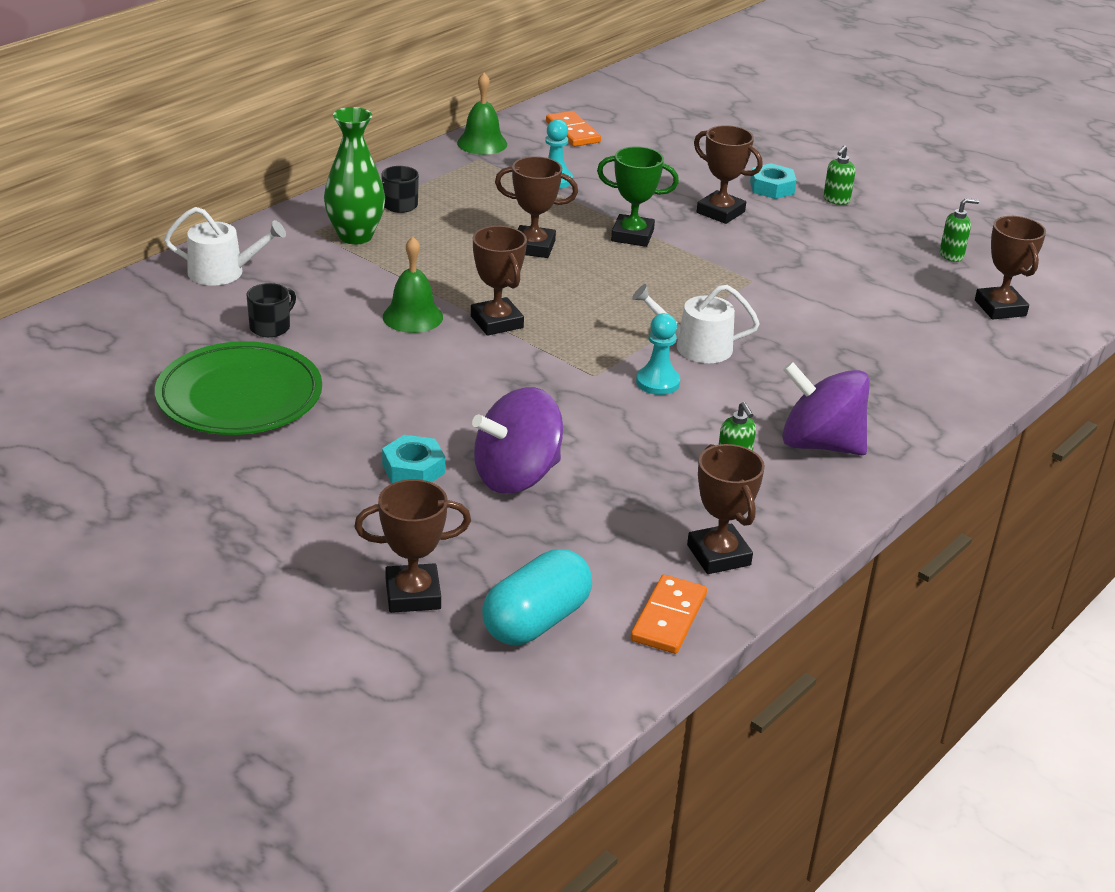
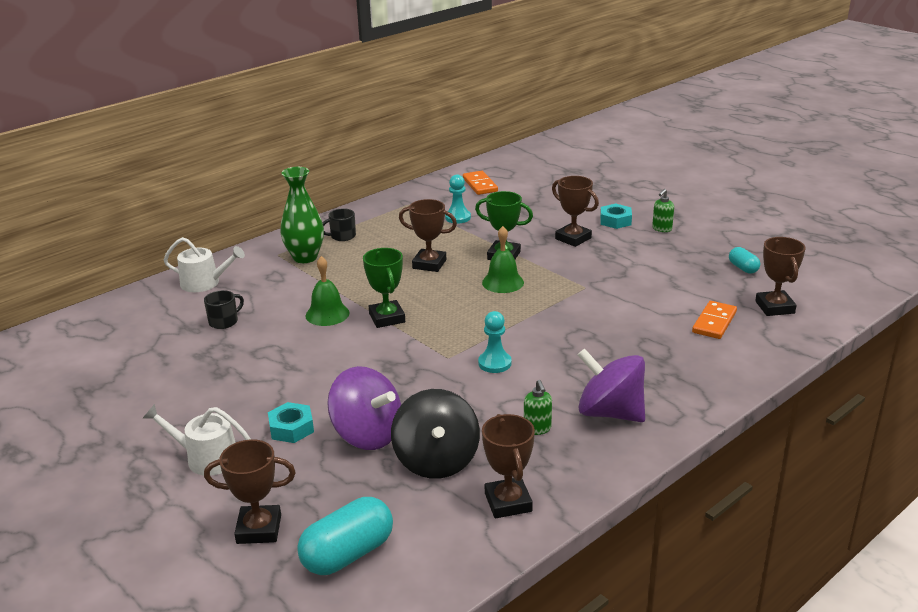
camera: 10 degrees right, 5 degrees down
(239, 396) = (184, 371): green plate -> none
(482, 143) = (414, 193): green bell -> green bell (503, 282)
(496, 322) = (387, 318): brown trophy -> green trophy
(516, 476) = (367, 435): purple spinning top -> purple spinning top turned 120 degrees counterclockwise
(615, 507) = (436, 461): none -> black spinning top
(669, 618) = (454, 555): orange domino -> orange domino (714, 322)
(696, 347) = (530, 336): white watering can -> white watering can (206, 458)
(951, 255) = (743, 268): green soap dispenser -> turquoise capsule

